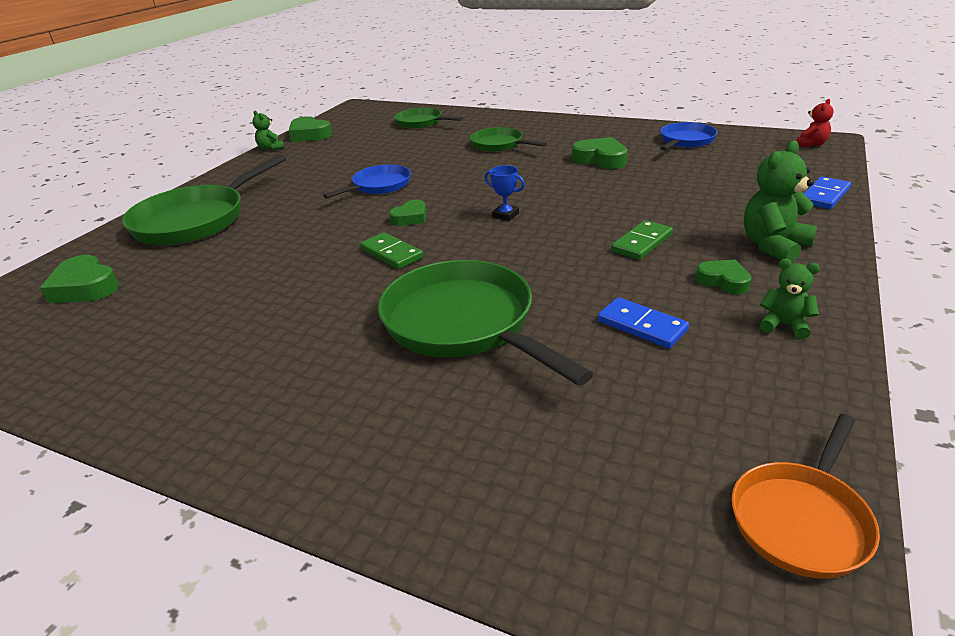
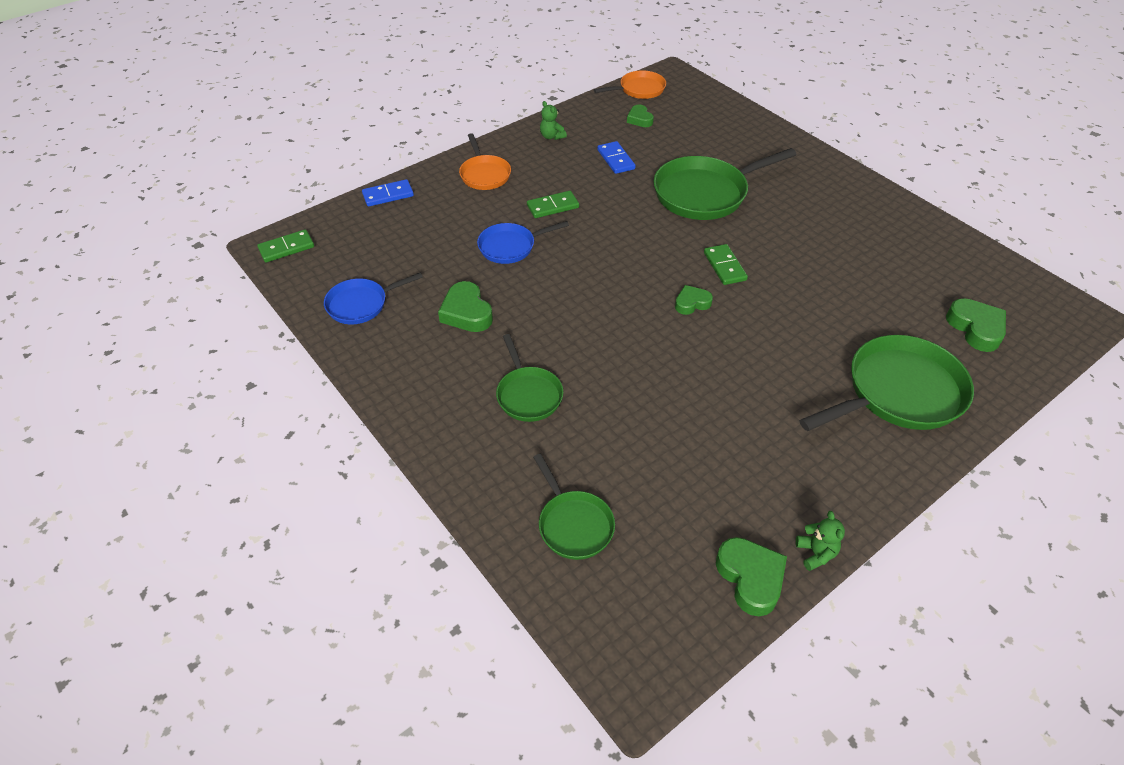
camera: 155 degrees left, 15 degrees up
(379, 186) = (700, 370): blue pan -> blue pan (510, 246)
(464, 324) = (705, 193): green pan -> green pan turned 75 degrees clockwise
(505, 215) = (615, 272): blue trophy -> none
(723, 281) = (544, 165): green heart -> green heart (639, 119)
(773, 246) = (484, 174): green teddy bear -> orange pan
(811, 144) = (286, 248): red teddy bear -> green domino

